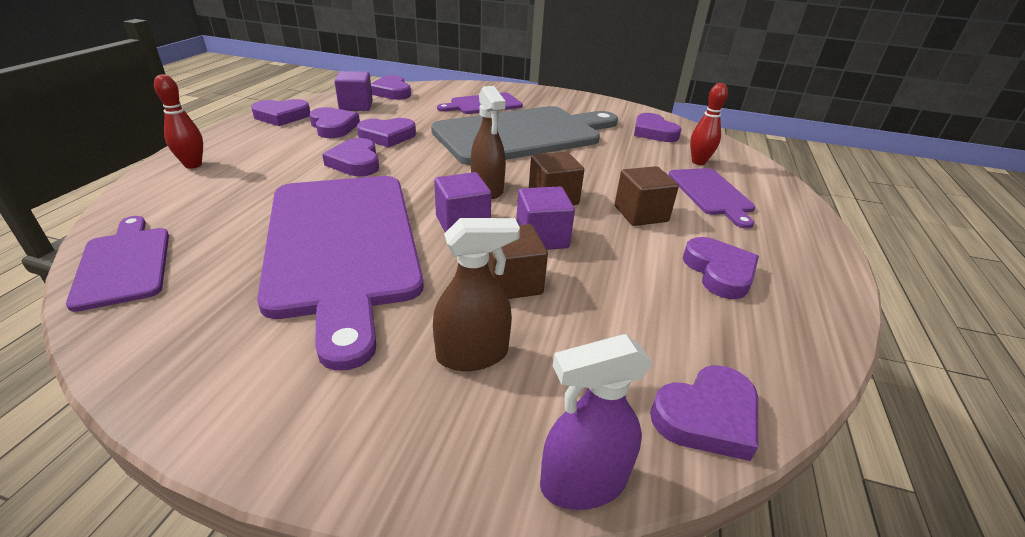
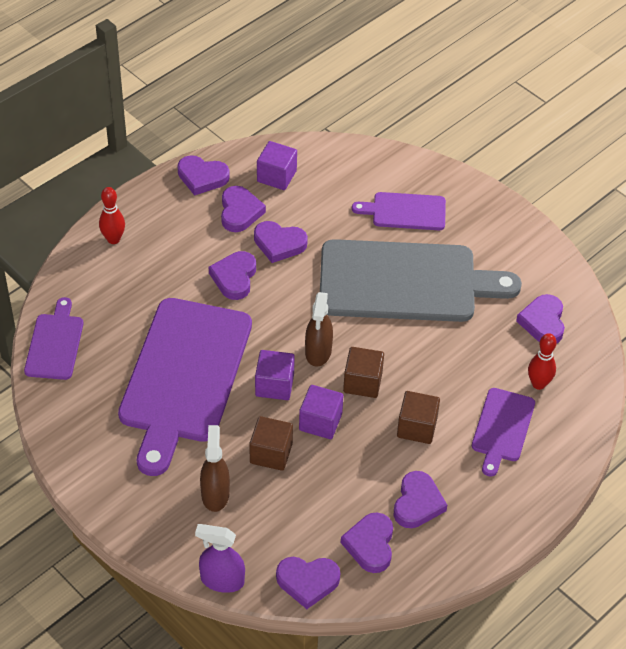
camera: 30 degrees right, 15 degrees up
(392, 92) = (325, 156): purple heart -> purple heart (370, 545)
(472, 354) = (215, 494): brown spray bottle -> brown spray bottle turned 105 degrees counterclockwise

